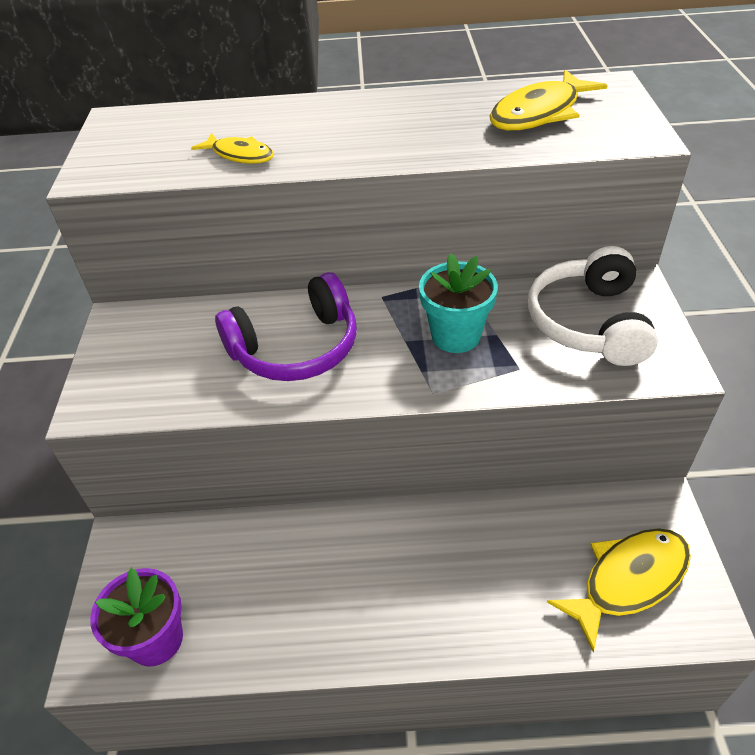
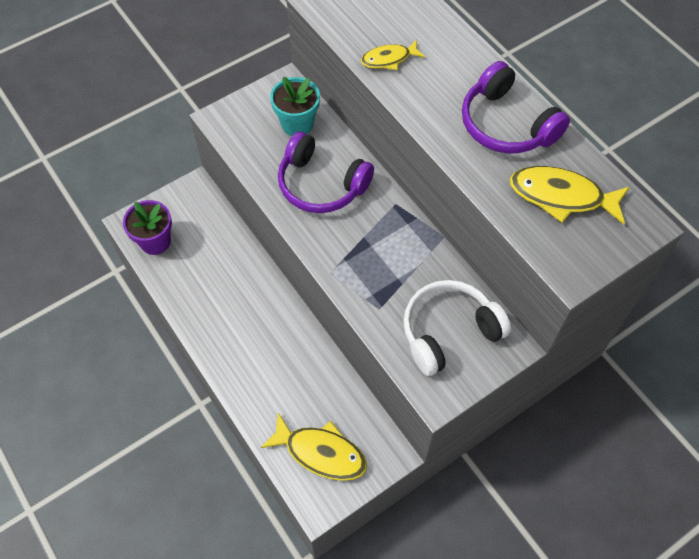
camera: 55 degrees right, 15 degrees up
(240, 155) = (389, 59): yellow fish -> yellow fish turned 75 degrees clockwise
(415, 114) = (506, 124): none -> purple headphones
(455, 336) = (386, 261): turquoise flower pot -> turquoise flower pot (297, 124)

